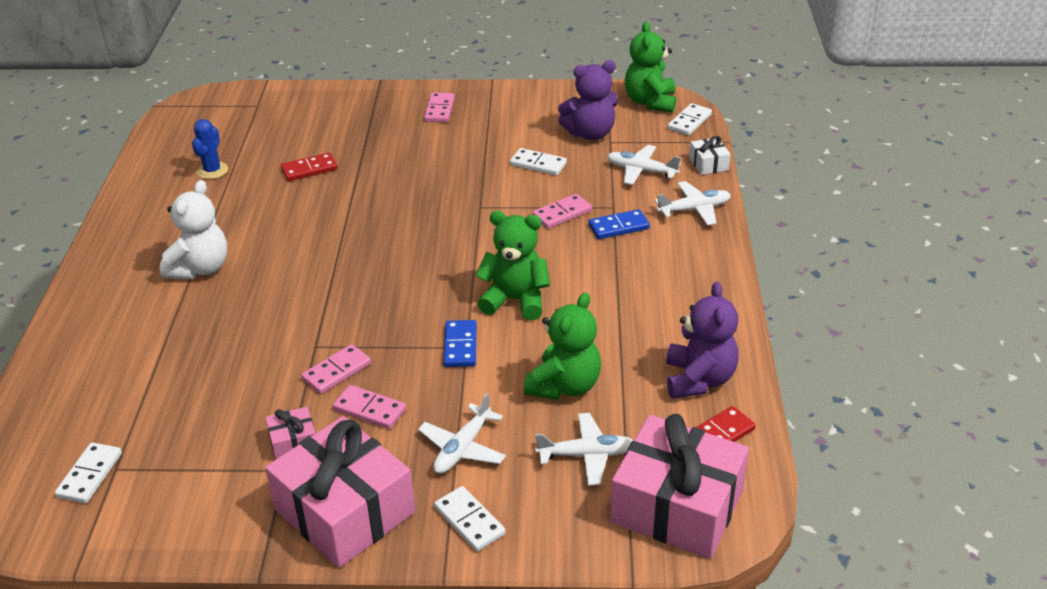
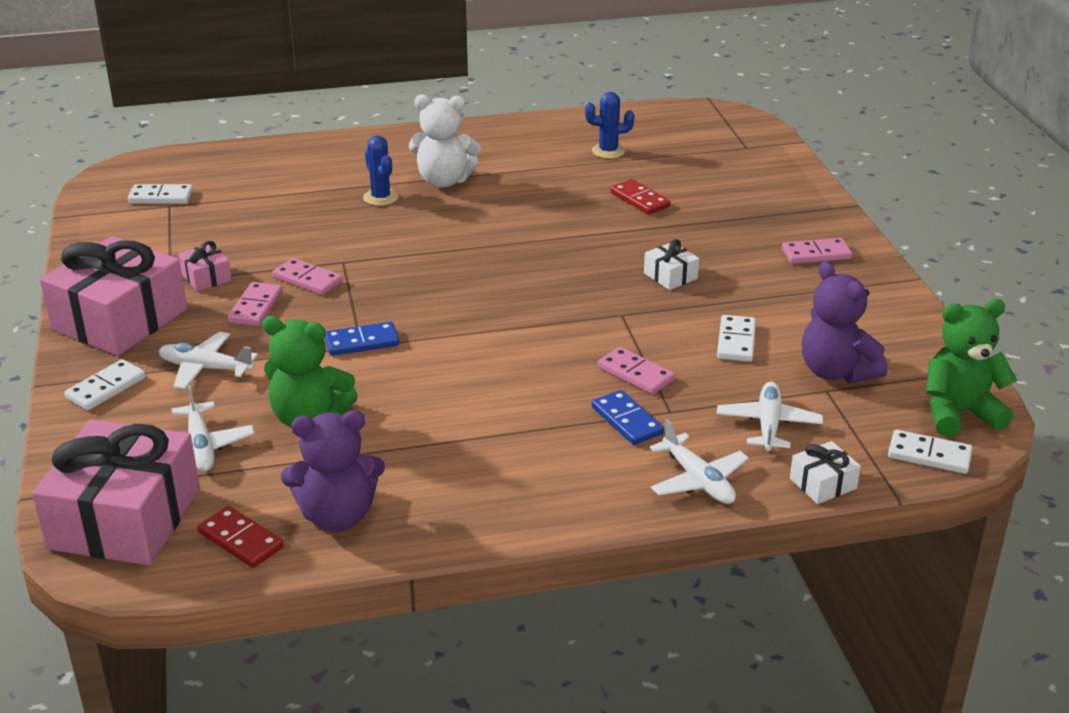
camera: 75 degrees right, 5 degrees down
(205, 311) = (381, 197): none -> blue cactus
(436, 175) = (670, 276): none -> white gift
(515, 300) = (450, 365): green teddy bear -> none

